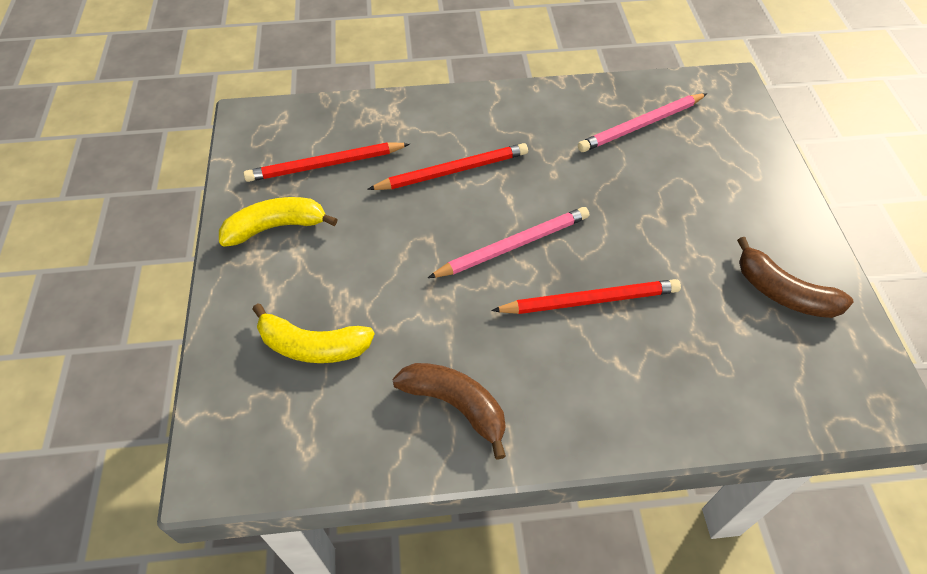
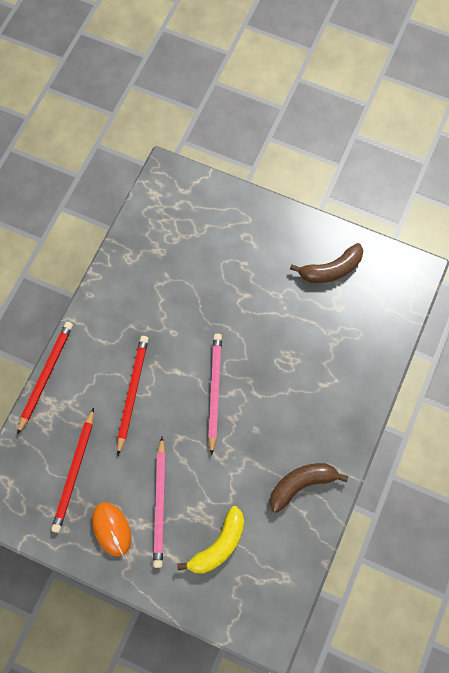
camera: 60 degrees left, 15 degrees up
(276, 227) = (111, 529): yellow banana -> orange mouse
(589, 300) = (277, 373): red pencil -> red pencil (45, 376)
(641, 125) = (167, 253): pink pencil -> pink pencil (160, 504)

